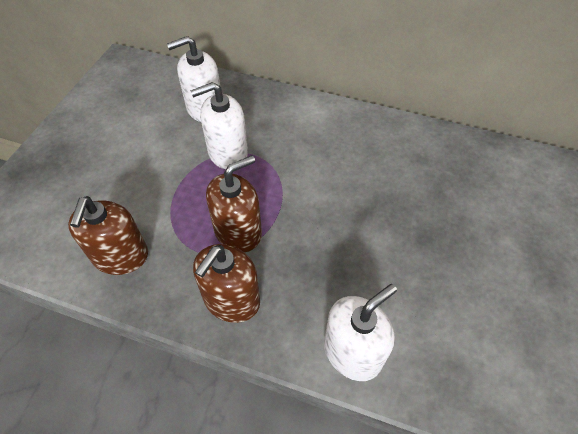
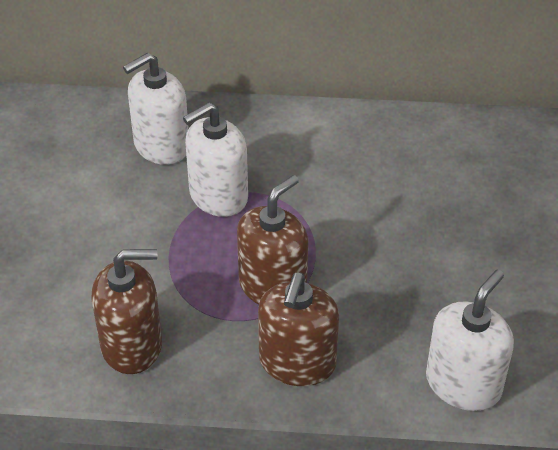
camera: 15 degrees left, 10 degrees down
(120, 256) = (132, 345): brown soap dispenser -> brown soap dispenser turned 90 degrees counterclockwise

